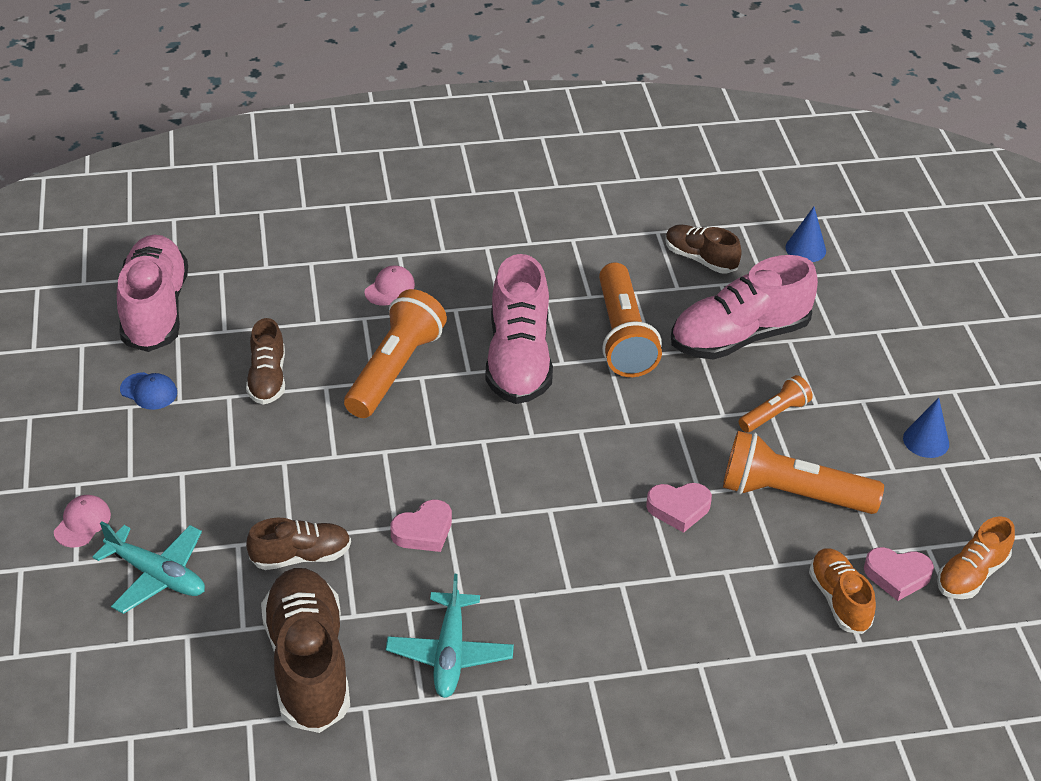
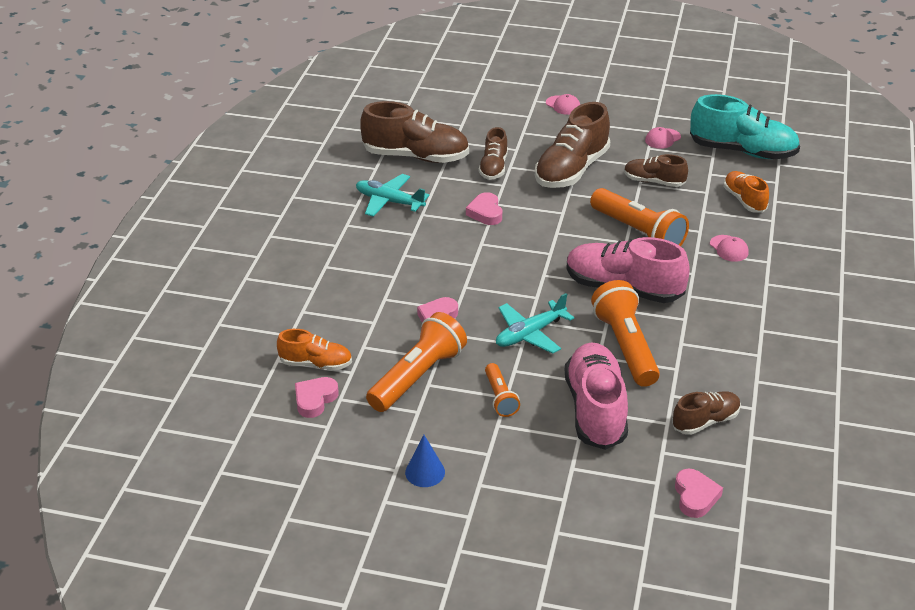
camera: 115 degrees right, 5 degrees down
(149, 391) = (662, 139): blue cap -> pink cap
(155, 310) = (742, 151): pink shoe -> turquoise shoe
(157, 575) = (509, 122): turquoise plane -> turquoise plane (530, 334)
(272, 467) = (571, 170): none -> brown shoe
(623, 336) = (626, 346): orange flashlight -> orange flashlight turned 60 degrees clockwise
(805, 249) = (695, 496): blue cone -> pink heart
(971, 574) = (289, 438): orange shoe -> orange shoe (744, 200)

